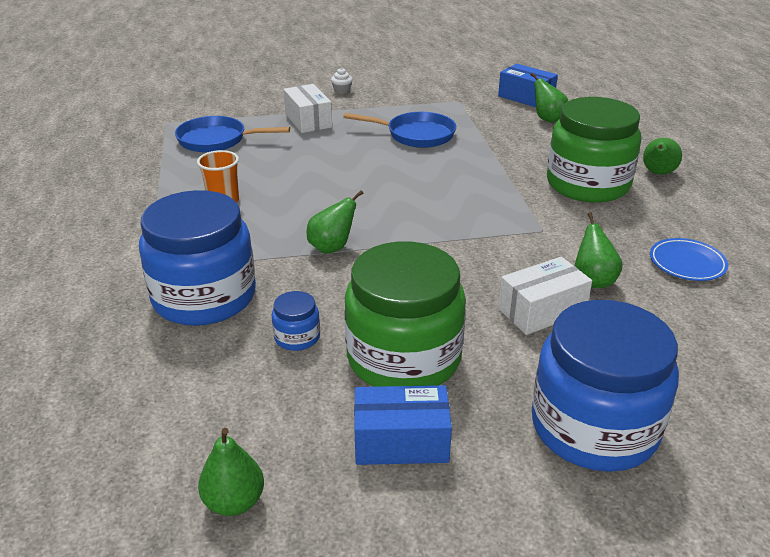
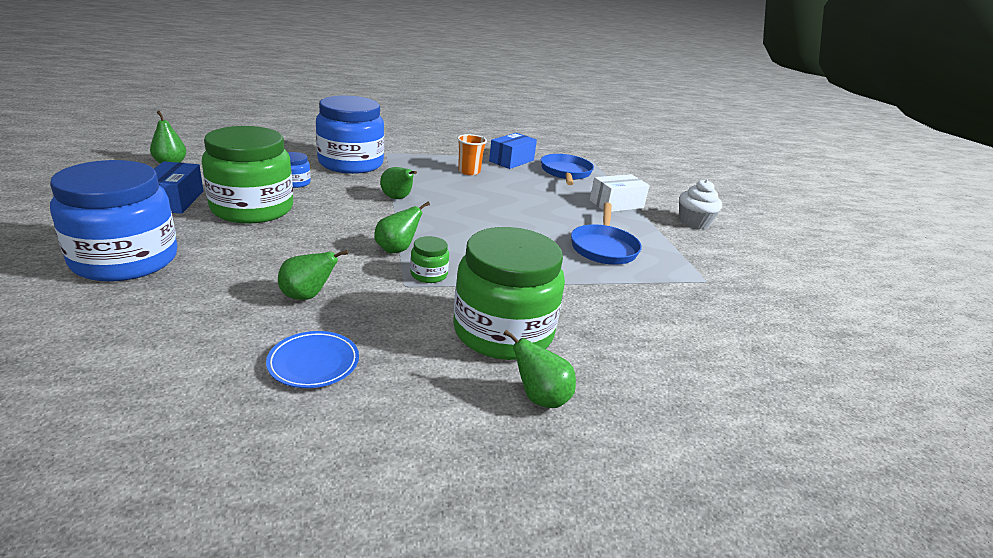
camera: 85 degrees right, 5 degrees down
(342, 91) = (694, 222): white cupcake -> white cupcake, size x1.88
(514, 219) = (429, 274): none -> green jar
(526, 97) = (750, 331): blue box -> blue box (511, 161)
(542, 310) = (275, 263): white box -> none
(547, 119) = (684, 336): green pear -> green pear (397, 250)

